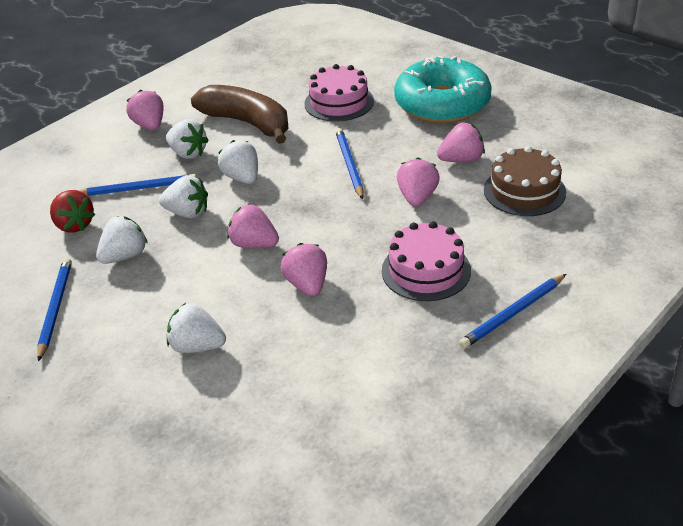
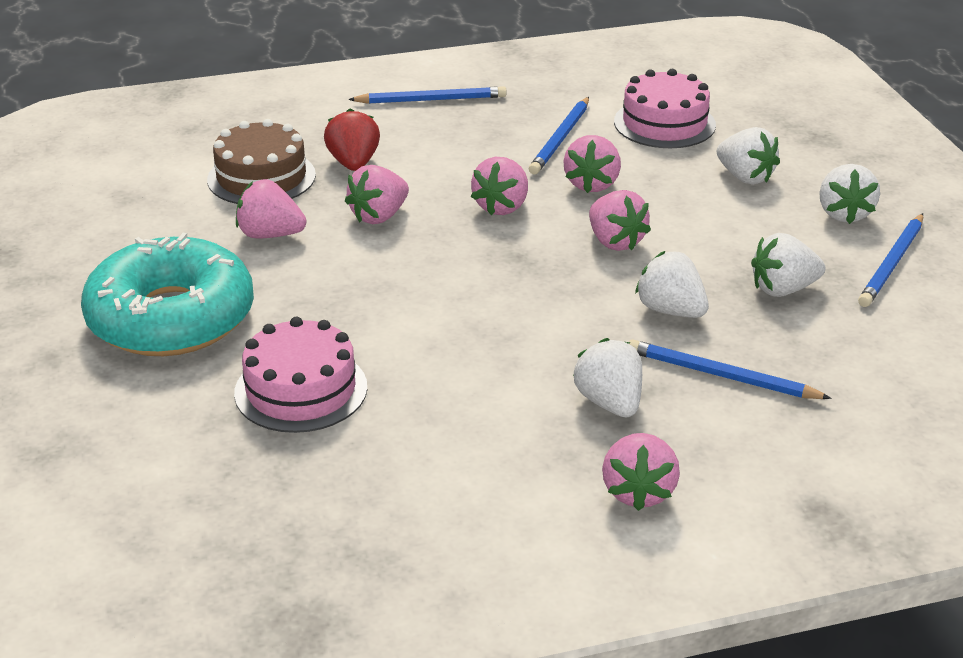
camera: 150 degrees left, 5 degrees down
(74, 225) = (839, 357): red strawberry -> red strawberry (353, 163)
(242, 178) = (561, 328): white strawberry -> white strawberry (844, 214)
(247, 123) = (474, 417): brown banana -> none
(349, 165) = (406, 286): blue pencil -> blue pencil (561, 139)
(350, 238) = (502, 207): none -> pink strawberry
(426, 270) = (462, 153): pink cake -> pink cake (664, 123)

